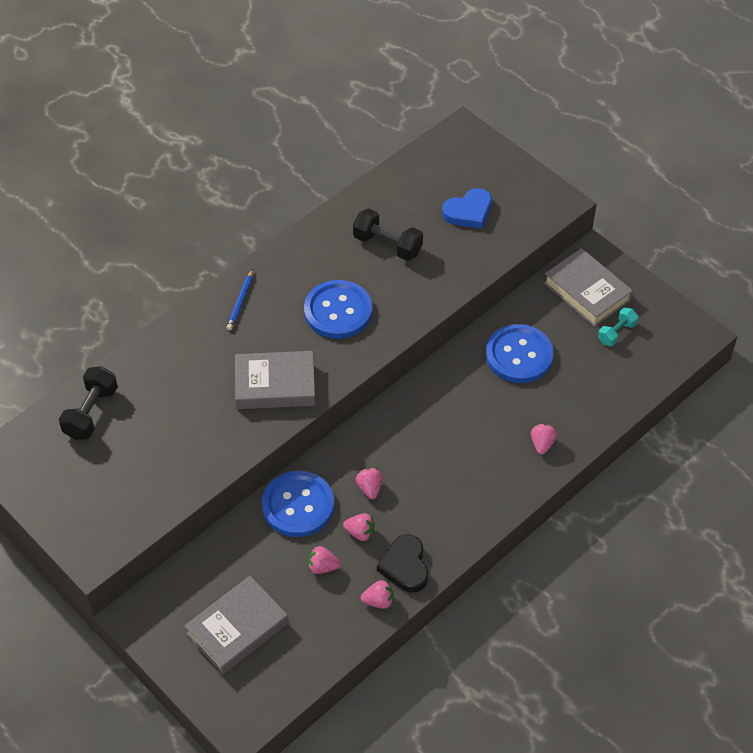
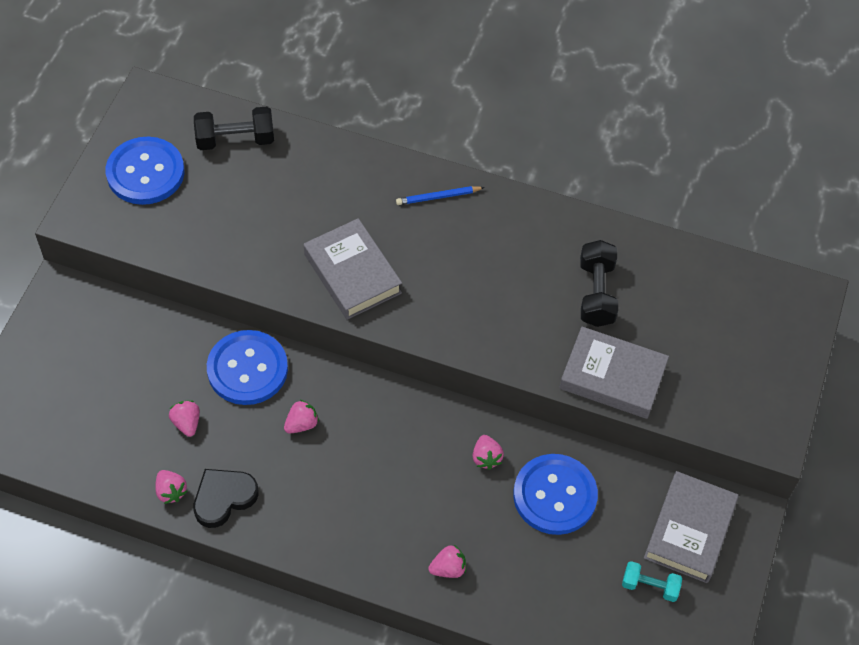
camera: 60 degrees right, 5 degrees up
(237, 628) = (83, 381): grey book -> grey book (612, 377)
(338, 311) = (478, 287): blue button -> blue button (145, 172)
(360, 532) = (243, 439): pink strawberry -> pink strawberry (486, 458)
(468, 212) = (695, 351): blue heart -> none

